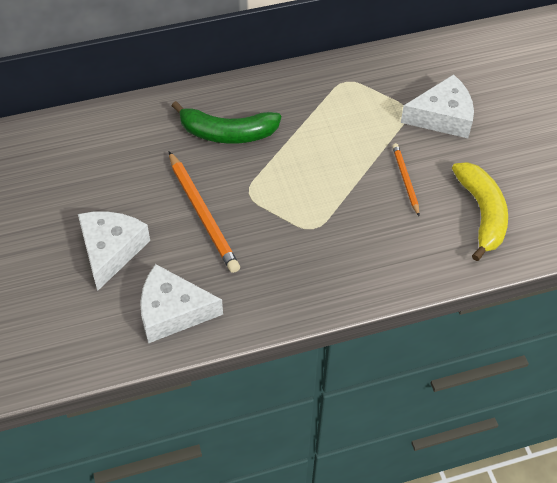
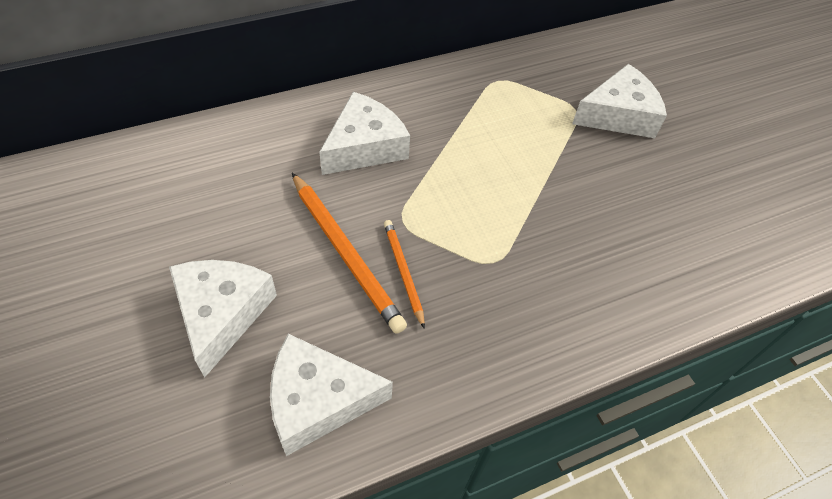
camera: 10 degrees left, 0 degrees up
(227, 133) = (364, 147): green banana -> white cheese
(405, 180) = (594, 192): orange pencil -> orange pencil (403, 272)
(482, 213) = (698, 228): yellow banana -> none

